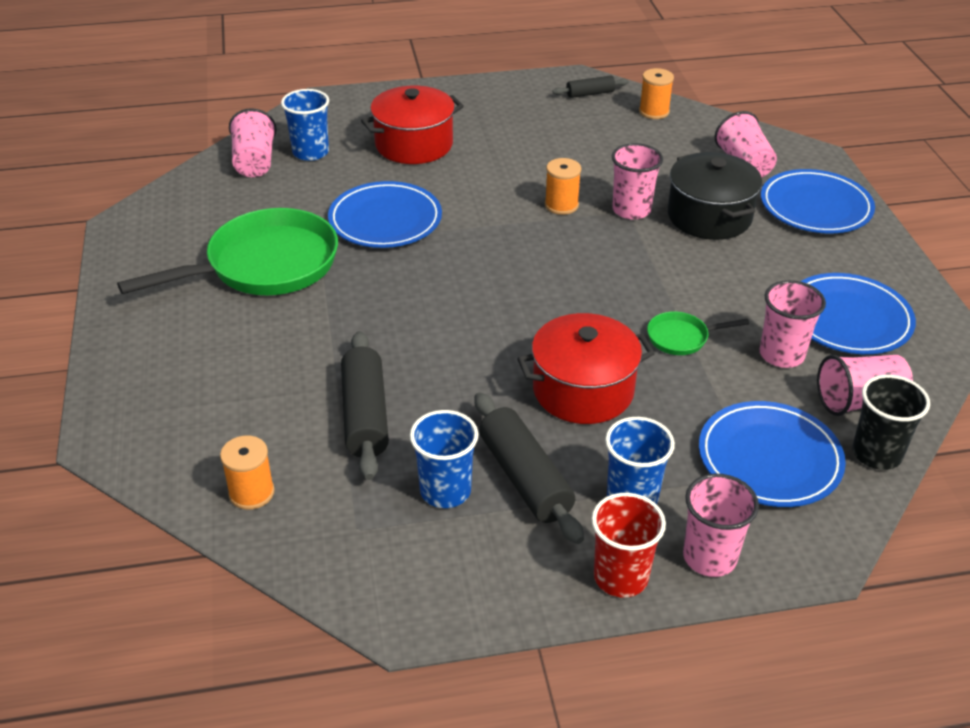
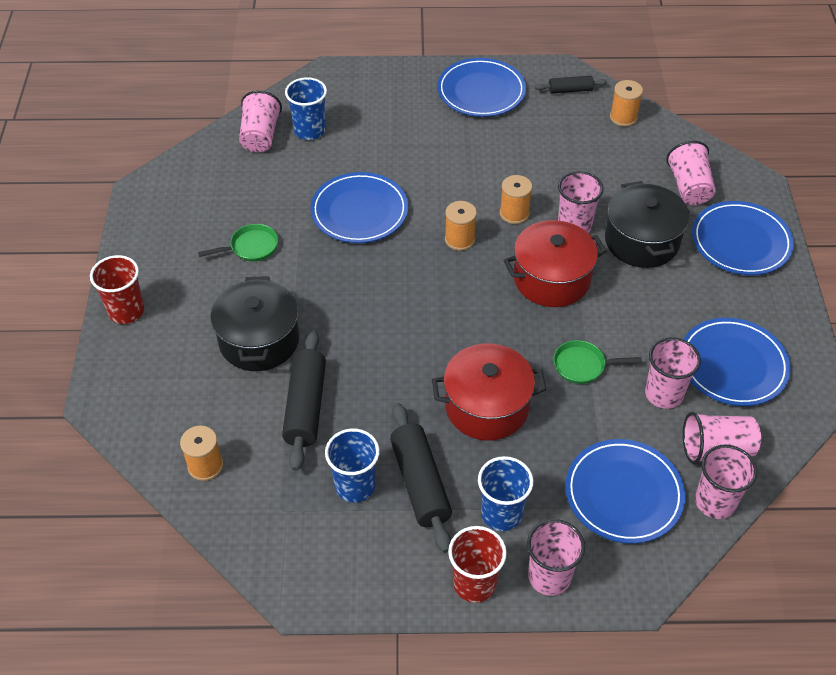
camera: 10 degrees right, 10 degrees up
(122, 343) = (126, 311): none -> red cup
(265, 265) = (251, 247): green pan -> green pan, size x0.44
(293, 355) = (259, 340): none -> black pot
(414, 145) = (400, 132): red pot -> red pot (551, 279)
(494, 102) = (481, 91): none -> blue plate
(507, 234) = (459, 239): none -> orange spool
(876, 453) = (715, 502): black cup -> pink cup

